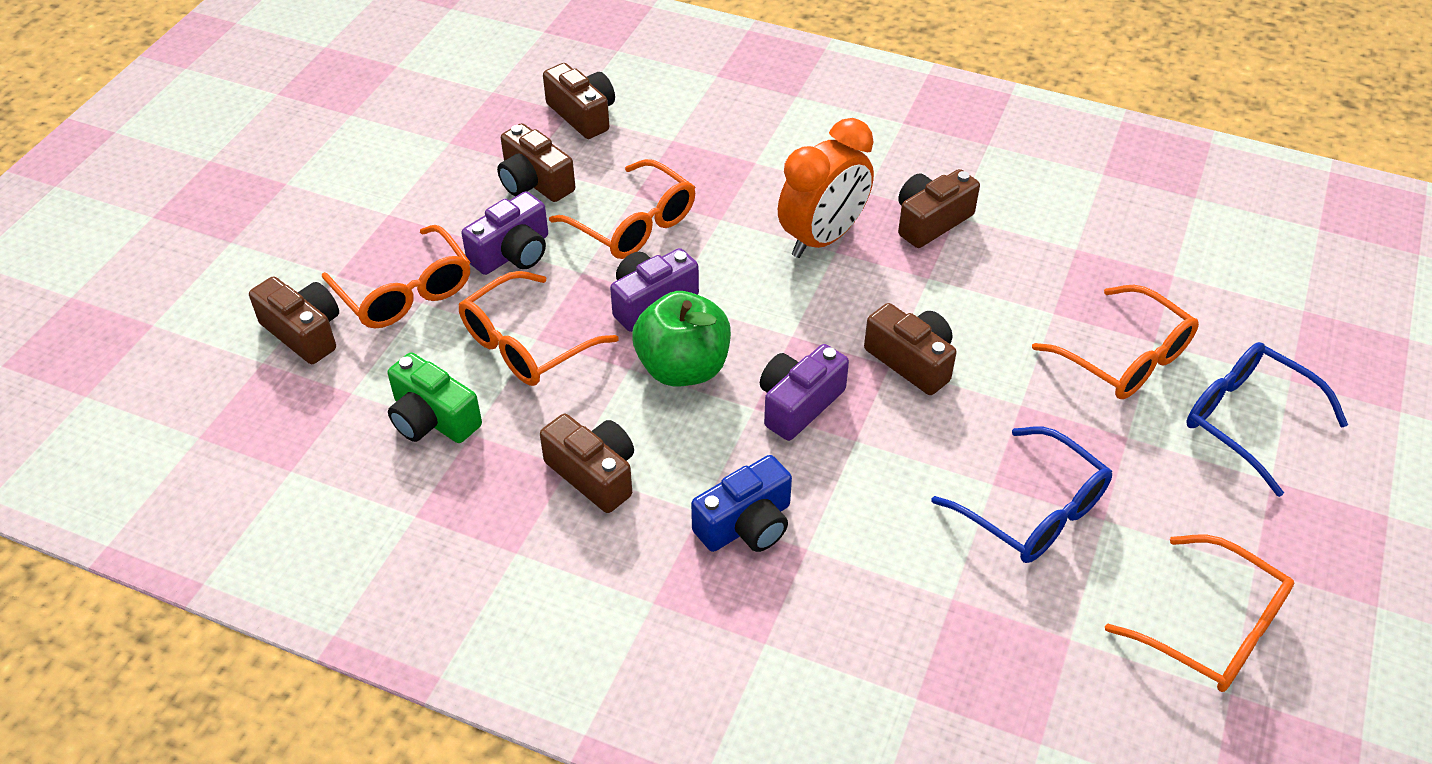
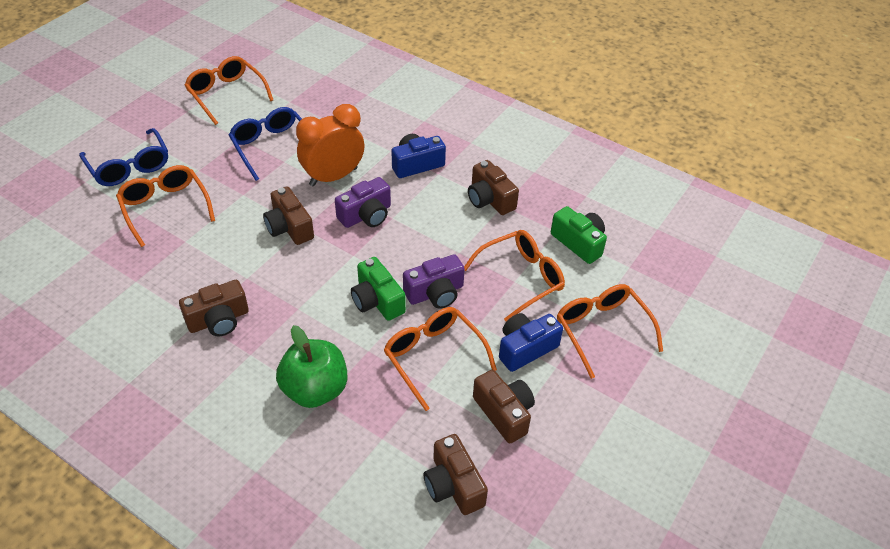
camera: 170 degrees left, 0 degrees up
(304, 332) = (667, 312): brown camera -> none
(512, 253) = (525, 348): purple camera -> blue camera
(683, 368) = (426, 247): green apple -> green apple (315, 389)
(731, 278) = (377, 300): none -> green camera
(822, 238) = (302, 320): orange clock -> orange clock (333, 177)

